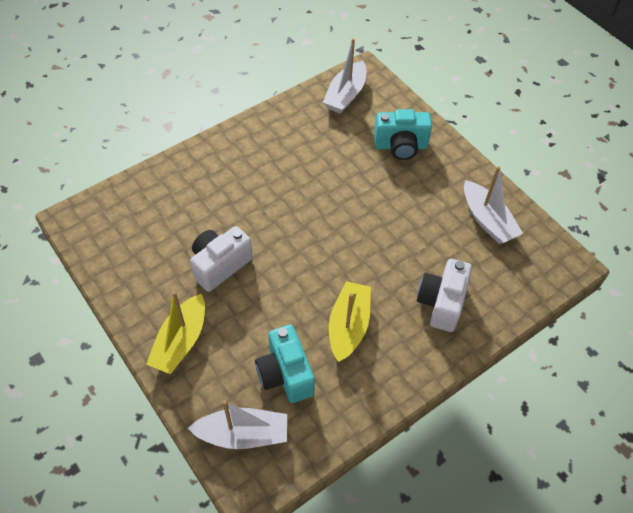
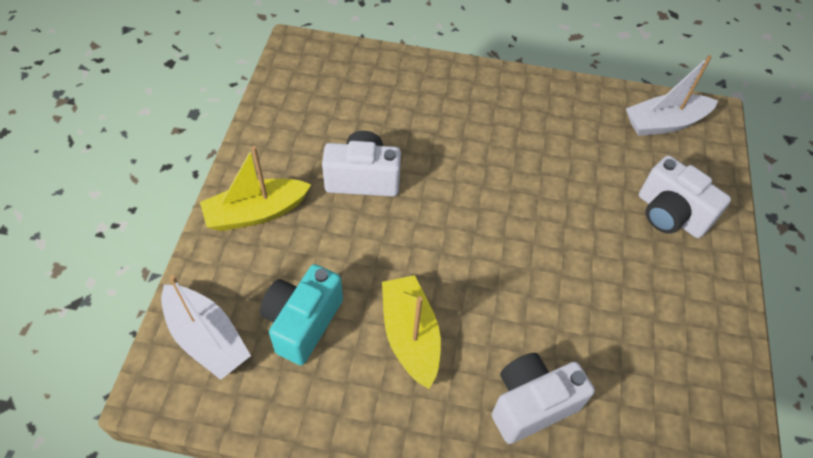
camera: 45 degrees right, 0 degrees up
(348, 326) = (410, 336): yellow boat -> yellow boat turned 75 degrees counterclockwise
(401, 146) = (670, 214): turquoise camera -> white camera
(487, 220) = (687, 369): white boat -> none

